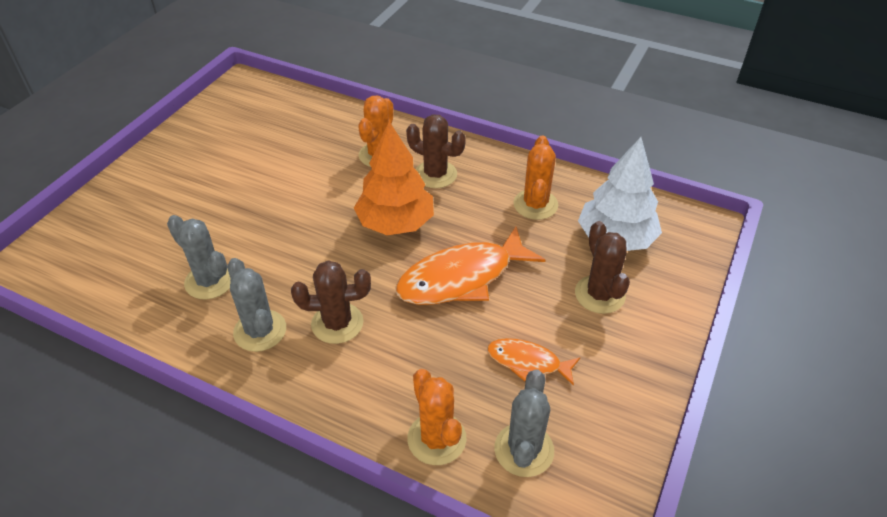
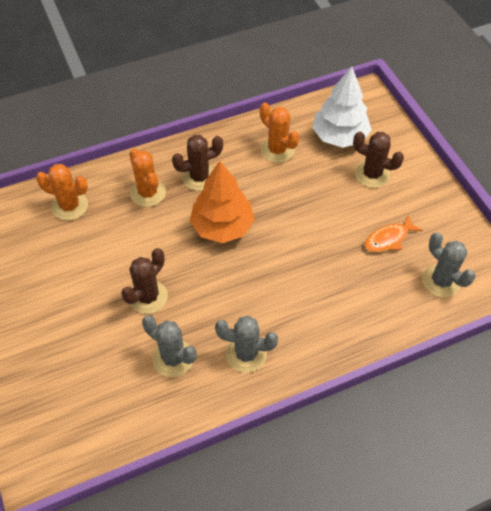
camera: 50 degrees left, 10 degrees up
(210, 281) = (173, 358): grey cactus -> grey cactus turned 45 degrees clockwise
(337, 323) = (278, 309): brown cactus -> brown cactus (148, 297)
(436, 439) = (403, 314): orange cactus -> orange cactus (70, 206)
(462, 278) = (301, 225): orange fish -> none

